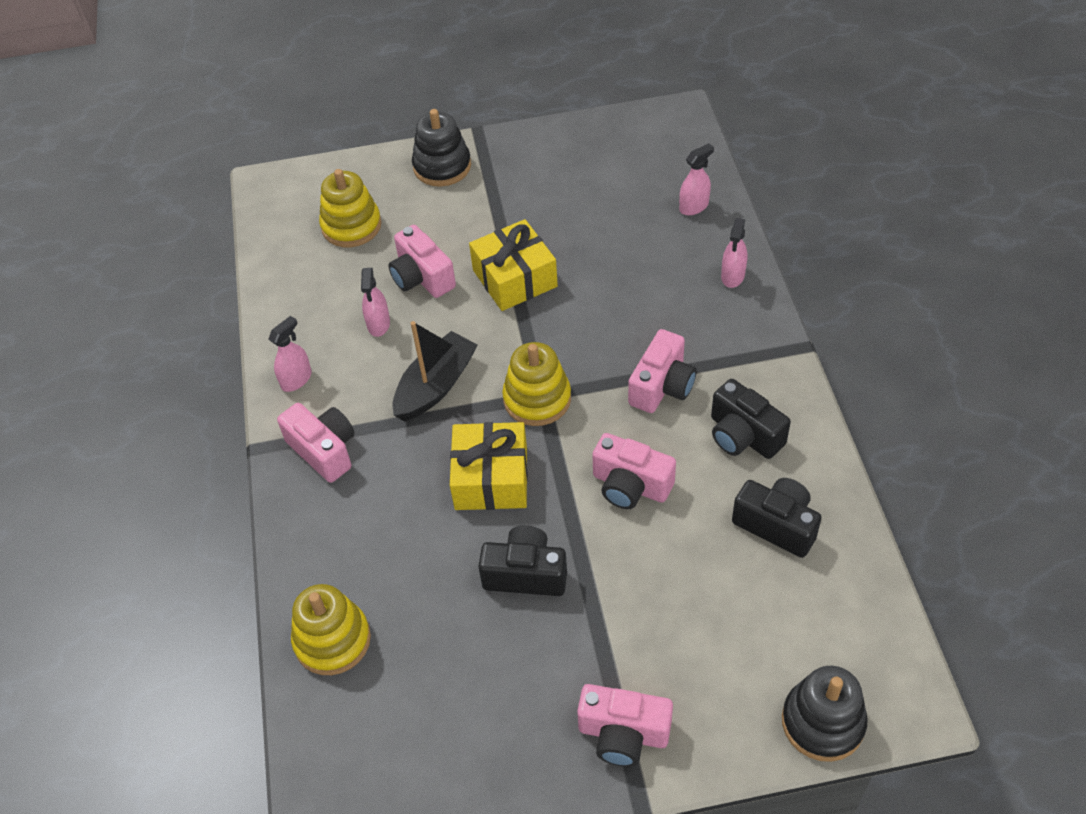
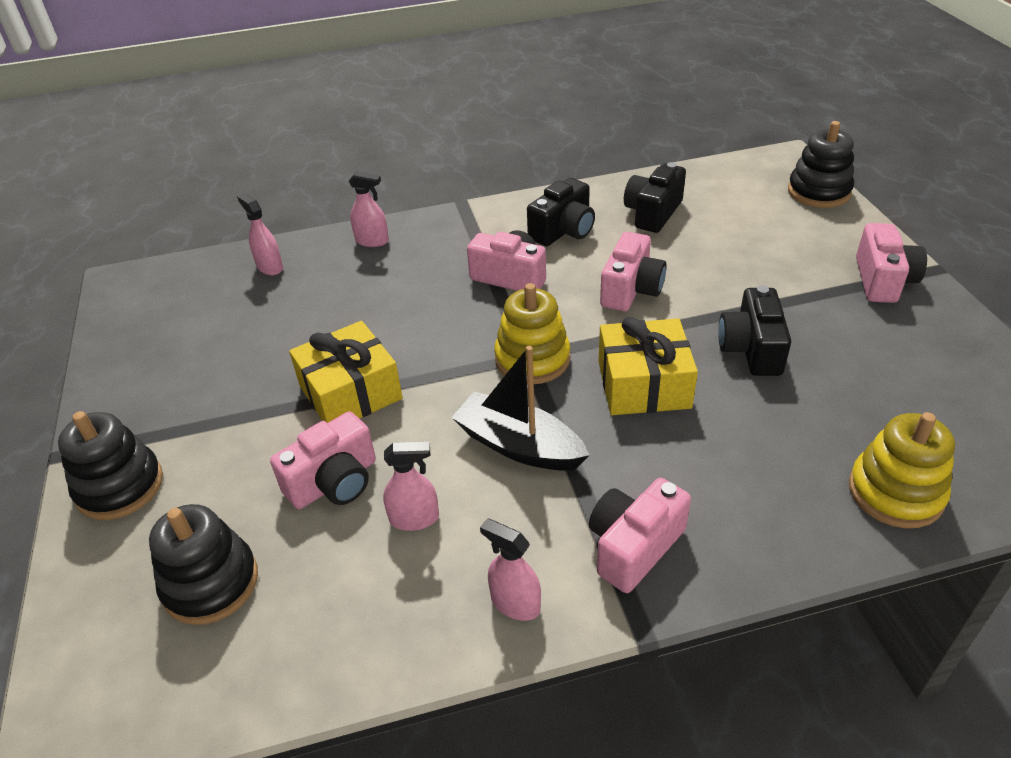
camera: 95 degrees left, 10 degrees down
(351, 226) = (211, 583): yellow stacking toy -> black stacking toy

